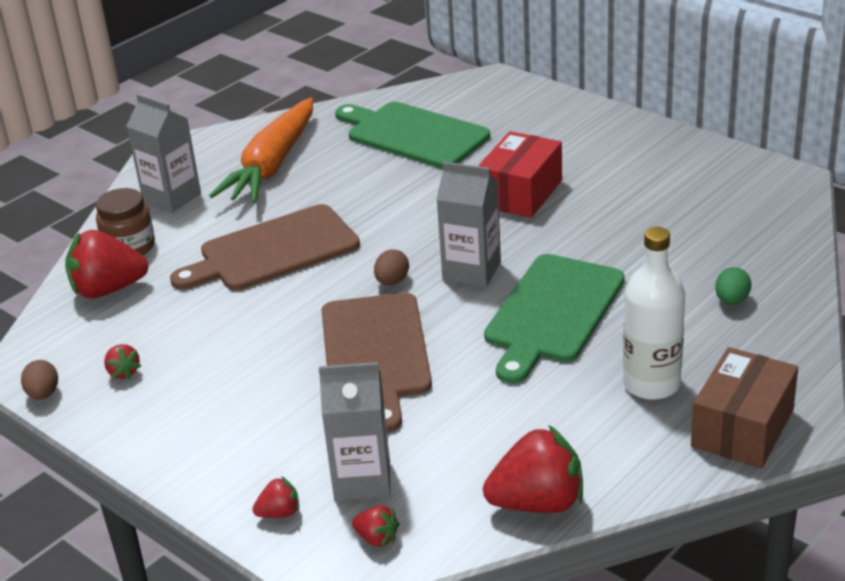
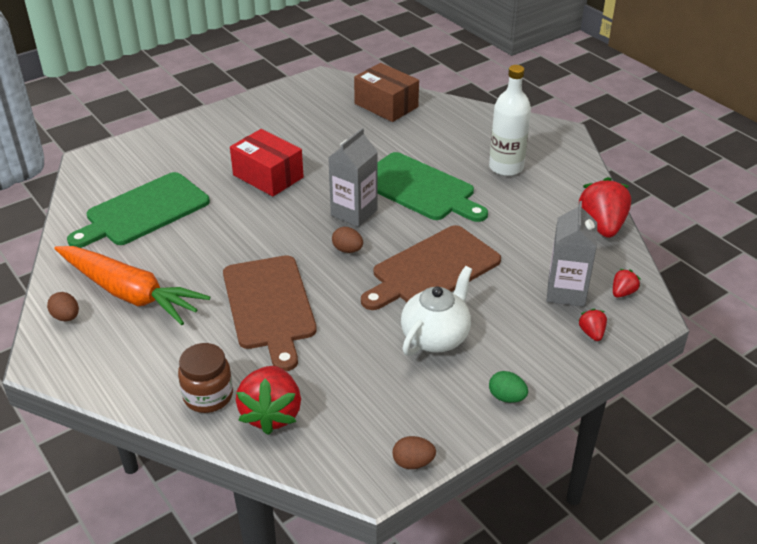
camera: 80 degrees left, 5 degrees up
(123, 372) = (402, 408): red strawberry -> none
(172, 197) = (138, 362): grey carton -> none
(228, 143) = (66, 317): none -> brown egg
(244, 378) = (436, 337): none -> white teapot
(375, 353) = (432, 269): brown cutting board -> brown cutting board turned 135 degrees clockwise
(731, 300) = (437, 125): green egg -> green egg (506, 397)
(742, 428) = (554, 147): brown box -> brown box (386, 105)

